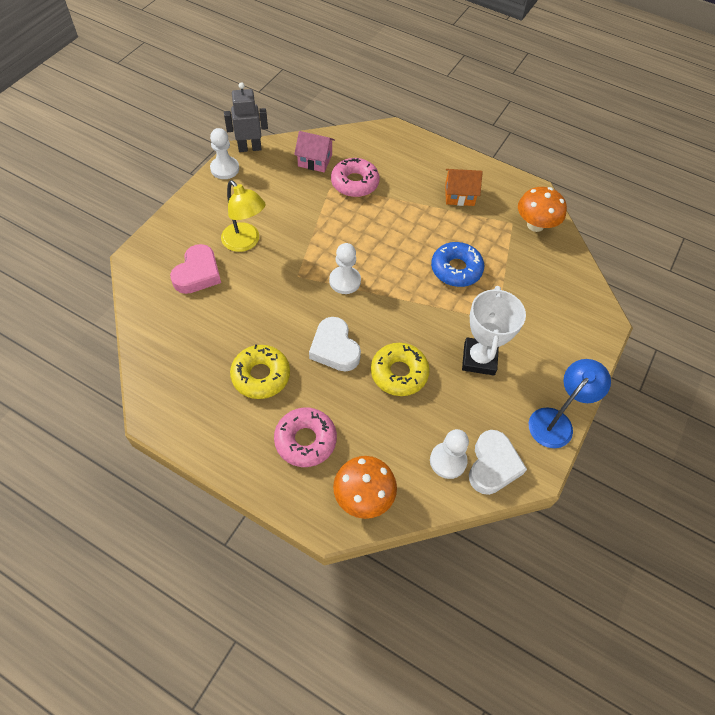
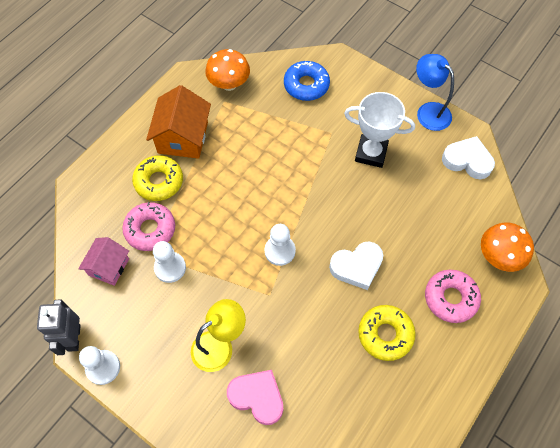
camera: 80 degrees left, 5 degrees up
(399, 373) = (384, 216): yellow donut -> yellow donut (159, 181)
(448, 461) = (465, 191): white pawn -> white pawn (170, 268)
(456, 269) = (274, 155): blue donut -> blue donut (306, 85)
(459, 195) = (183, 137): orange house -> orange house, size x1.57

